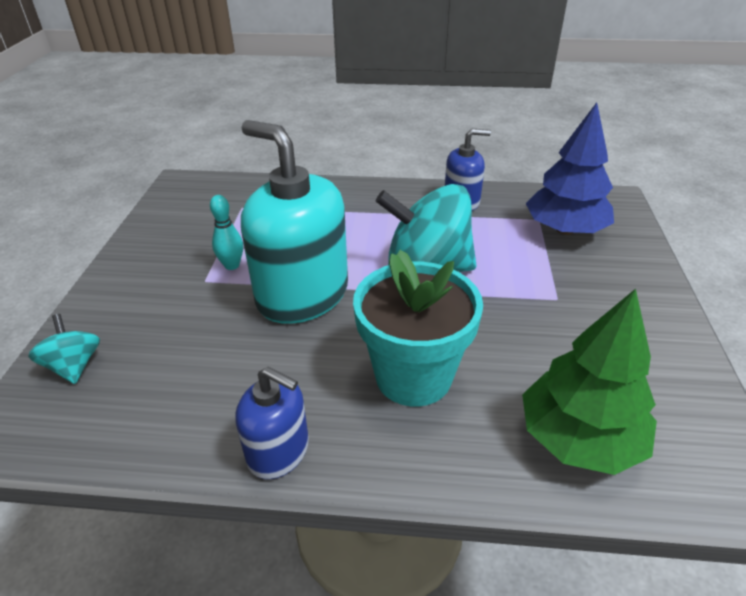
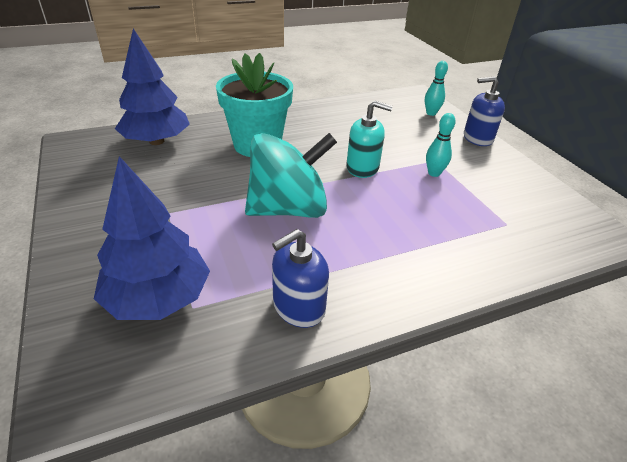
camera: 150 degrees right, 0 degrees up
(74, 366) = (431, 113): turquoise spinning top -> turquoise bowling pin
(278, 451) = (302, 110): blue soap dispenser -> blue soap dispenser (477, 138)
(302, 295) = (362, 168): turquoise soap dispenser -> turquoise soap dispenser, size x0.54
(579, 438) = (156, 141): green tree -> blue tree

